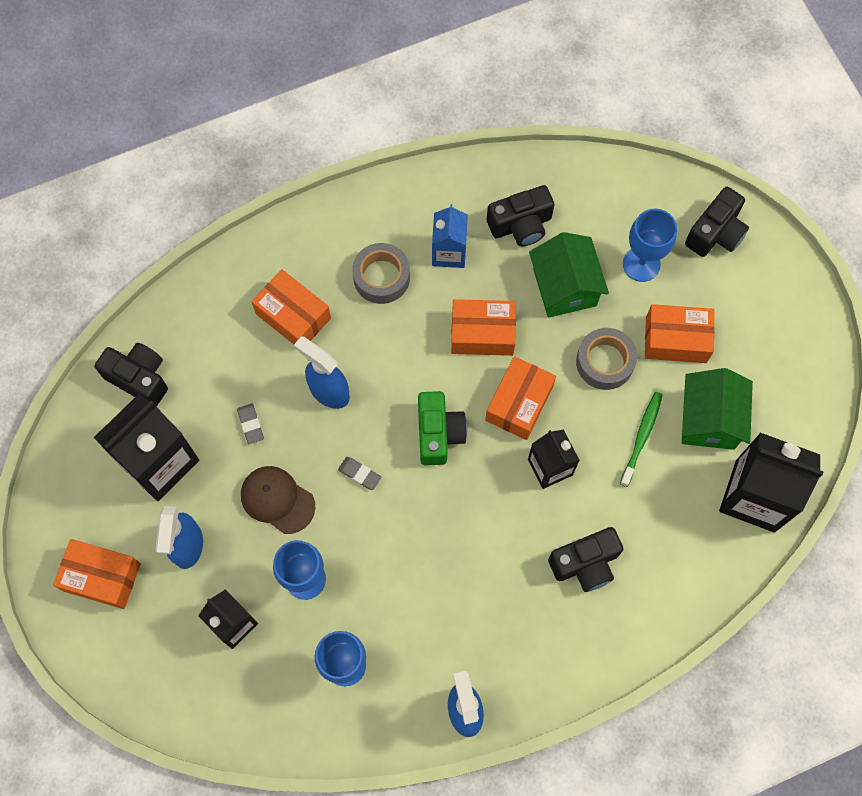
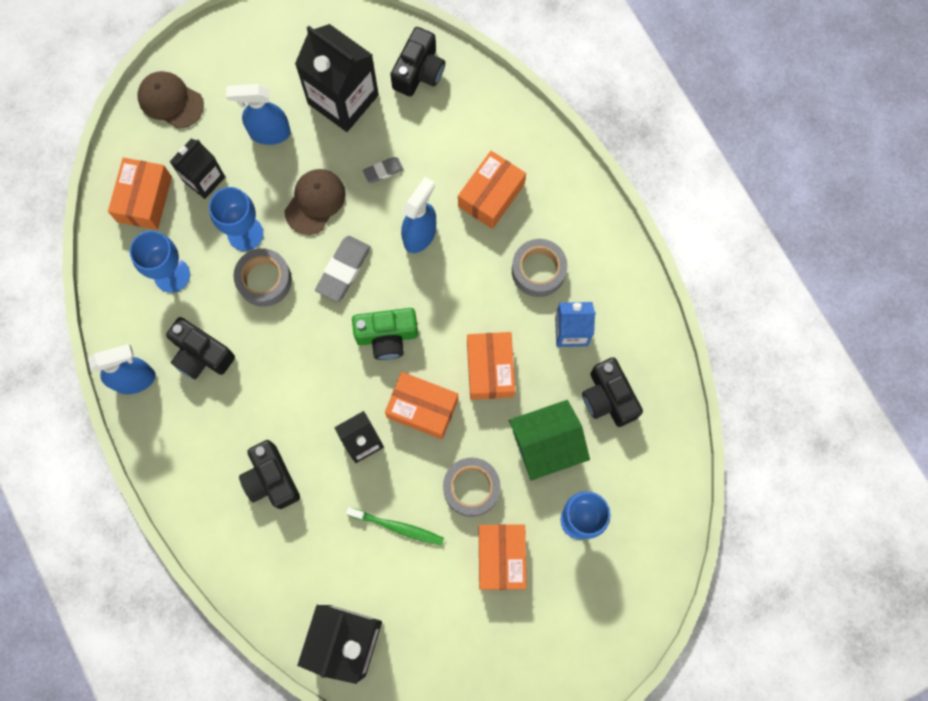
camera: 85 degrees right, 5 degrees up
(102, 577) = (239, 68): orange box -> orange box (144, 199)
(130, 660) = (170, 101): none -> brown cap
(359, 474) = (343, 270): grey eraser -> grey eraser, size x1.76
(362, 560) = (264, 280): none -> grey tape
(709, 419) = (420, 593): green house -> none
(715, 233) = (622, 595): black camera -> black camera (201, 355)

